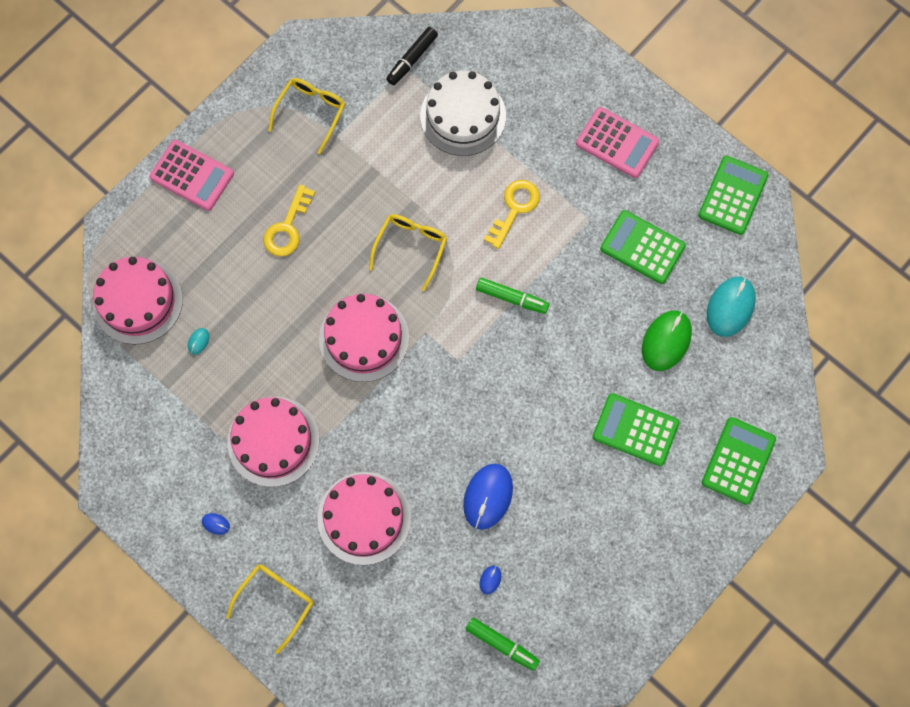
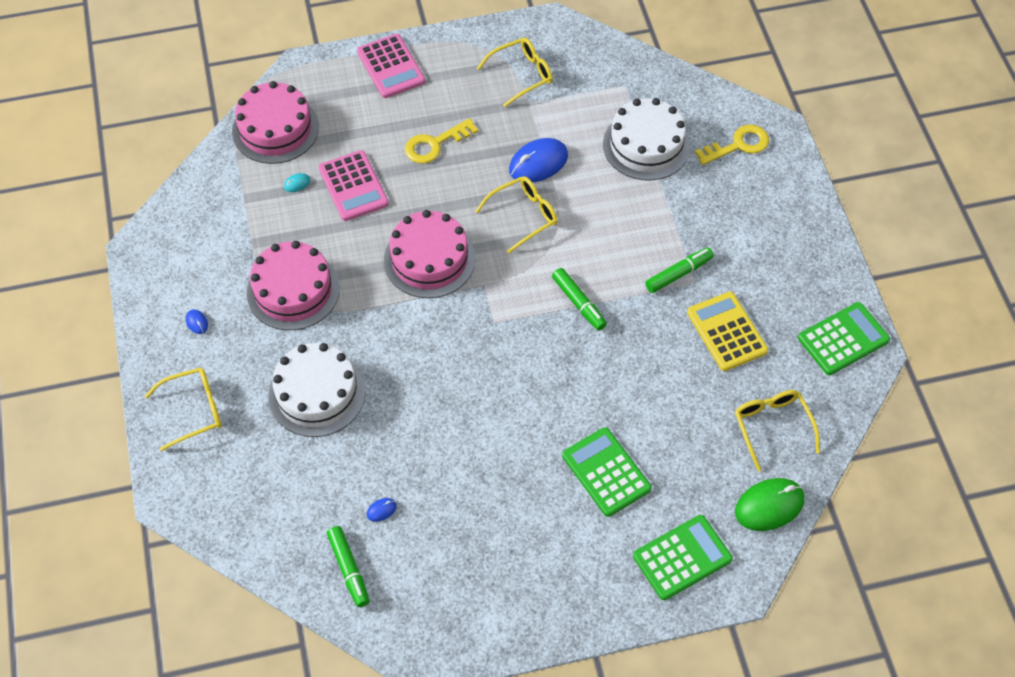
camera: 35 degrees right, 15 degrees down
(364, 518) = (317, 393): pink cake -> white cake
(412, 59) = (636, 82): black marker -> none
(488, 496) = (433, 443): blue mouse -> blue mouse (538, 163)
(514, 209) = (635, 237): yellow key -> yellow key (738, 145)
(571, 220) = (679, 274): none -> green marker
(617, 143) = (767, 239): pink calculator -> pink calculator (353, 186)
(642, 247) = (726, 332): green calculator -> yellow calculator
(666, 341) = (690, 418): green mouse -> green mouse (769, 506)
(730, 307) = (772, 427): turquoise mouse -> yellow glasses

